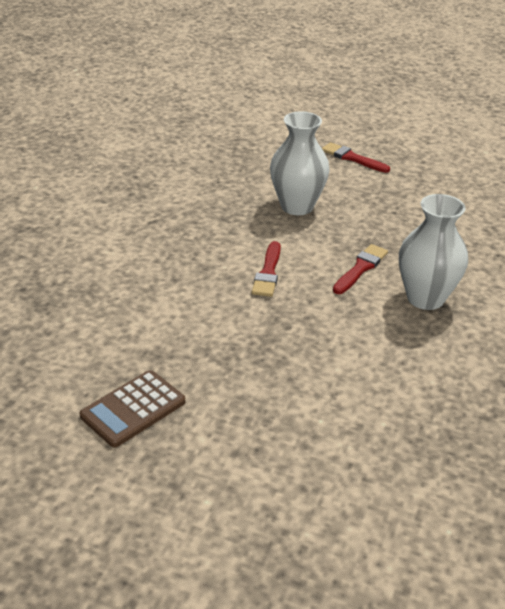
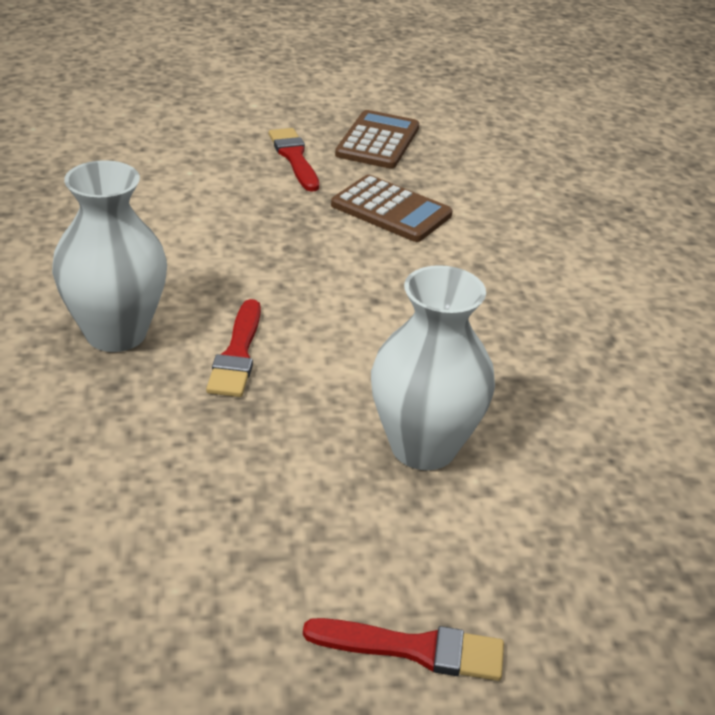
camera: 150 degrees right, 0 degrees up
(190, 335) = (391, 210): none -> brown calculator
(268, 272) = (368, 308): red brush -> red brush (294, 158)

